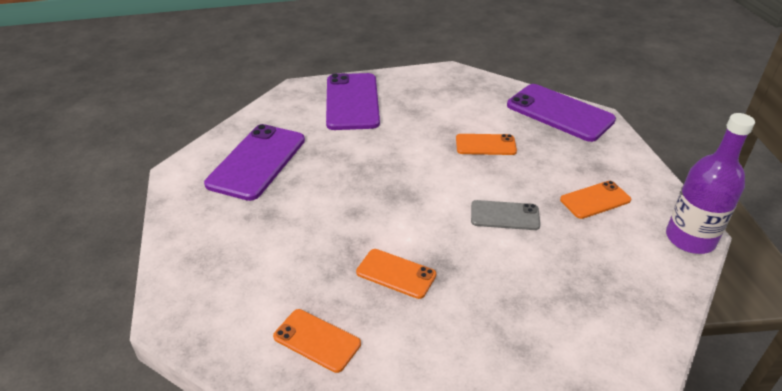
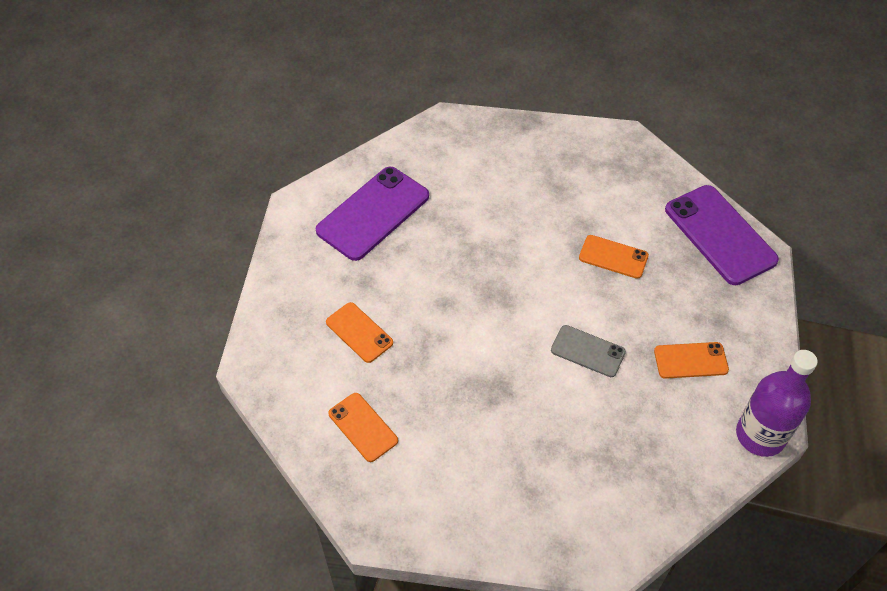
camera: 20 degrees right, 15 degrees up
(352, 102) = (497, 156): purple phone -> none
(396, 273) = (455, 383): orange phone -> orange phone (359, 332)

